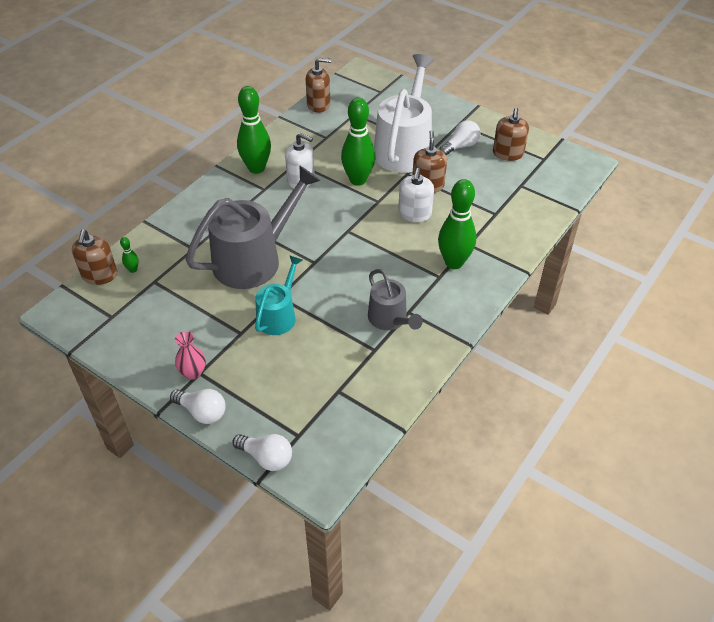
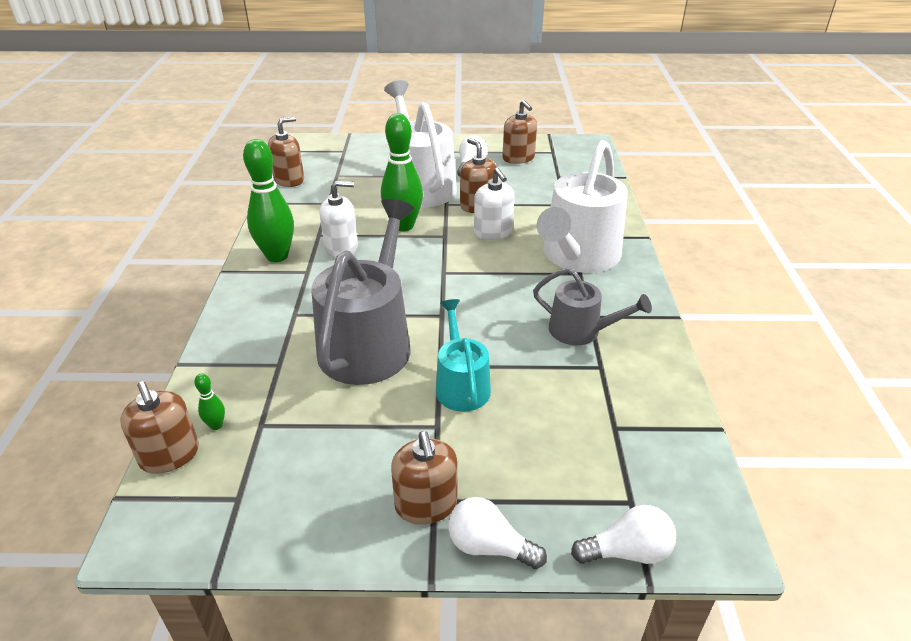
camera: 35 degrees left, 10 degrees down
(193, 372) = (426, 504): pink vase -> brown soap dispenser
(202, 412) = (489, 546): white light bulb -> white light bulb turned 150 degrees counterclockwise
(454, 262) = (578, 256): green bowling pin -> white watering can

